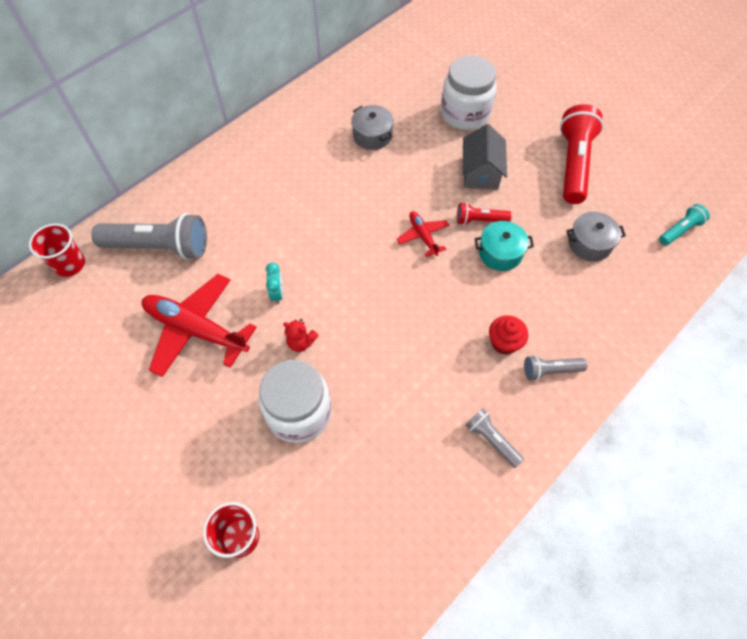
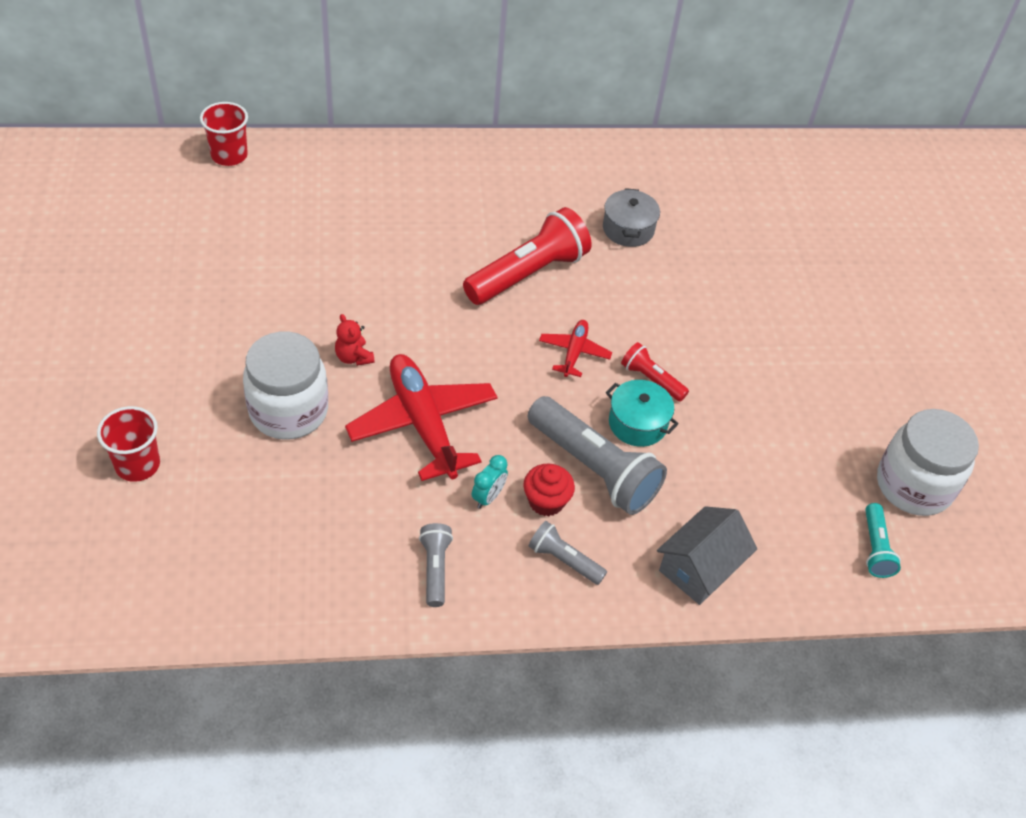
camera: 35 degrees right, 10 degrees down
(160, 247) = (318, 192): grey flashlight -> grey flashlight (594, 468)
(196, 329) = (276, 281): red plane -> red plane (423, 424)
(277, 293) = (378, 302): turquoise clock -> turquoise clock (488, 497)
(465, 114) = (755, 273): white jar -> white jar (913, 485)
(481, 172) = (706, 337): grey house -> grey house (700, 567)
(573, 164) = (825, 400): red flashlight -> red flashlight (528, 273)
(589, 244) = (748, 485): grey pot -> none
(680, 230) = (875, 548): turquoise flashlight -> turquoise flashlight turned 90 degrees clockwise

